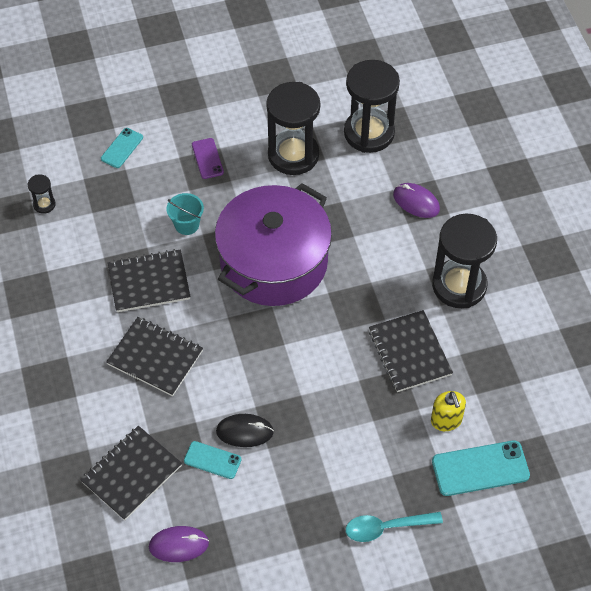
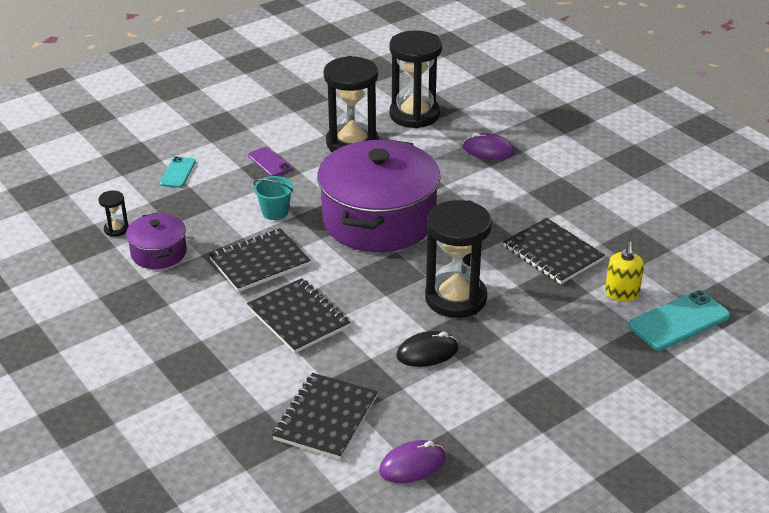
camera: 20 degrees left, 20 degrees down
(69, 244) = (158, 253): none -> purple pot
(155, 357) = (298, 318): black notebook -> black notebook turned 45 degrees clockwise
(212, 460) = (407, 384): turquoise phone -> none
(386, 528) = (620, 391): turquoise spoon -> none
(446, 420) = (621, 294): yellow soap dispenser -> yellow soap dispenser turned 45 degrees clockwise
(459, 286) = (566, 197): black hourglass -> black hourglass (455, 298)

